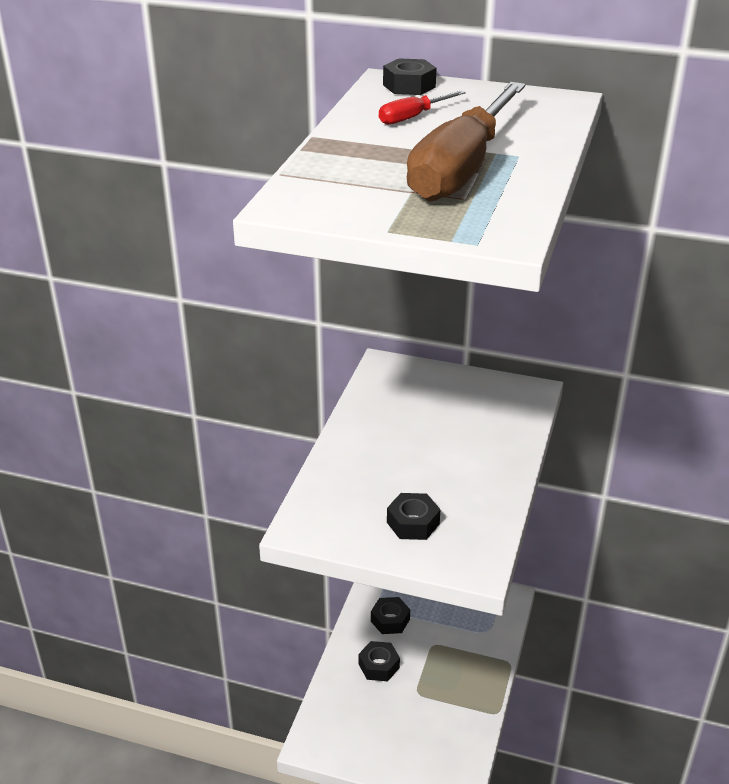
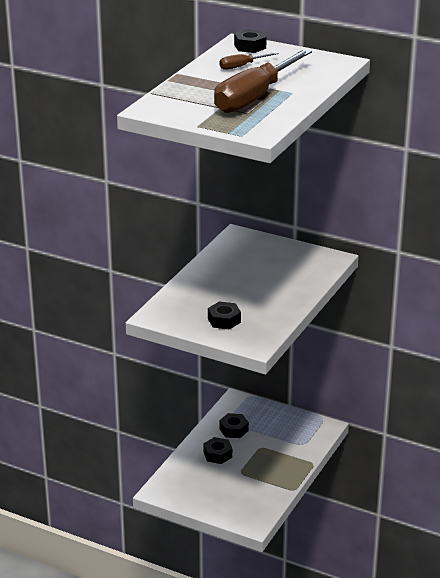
camera: 10 degrees right, 5 degrees down
(412, 117) = (242, 66): red screwdriver -> brown screwdriver

